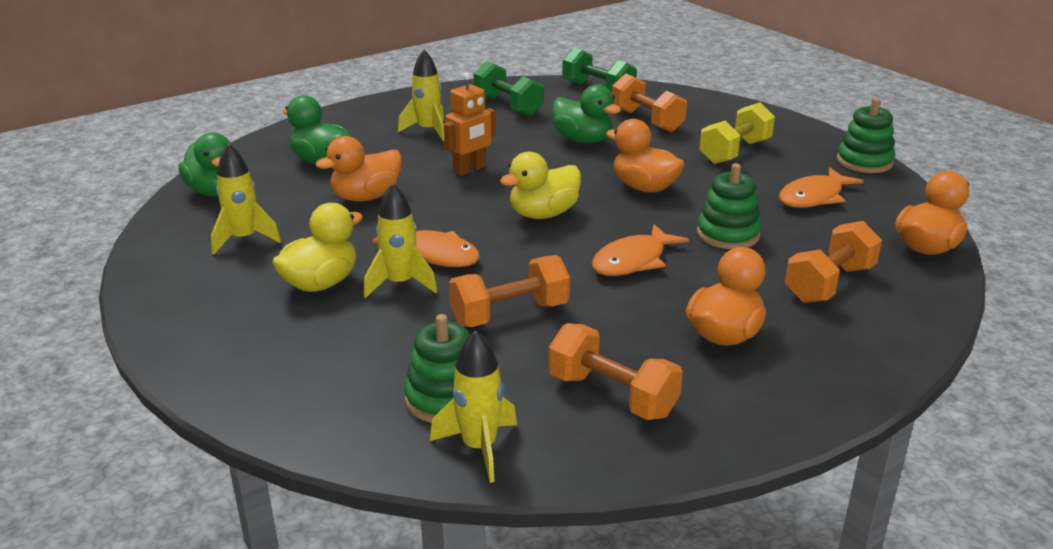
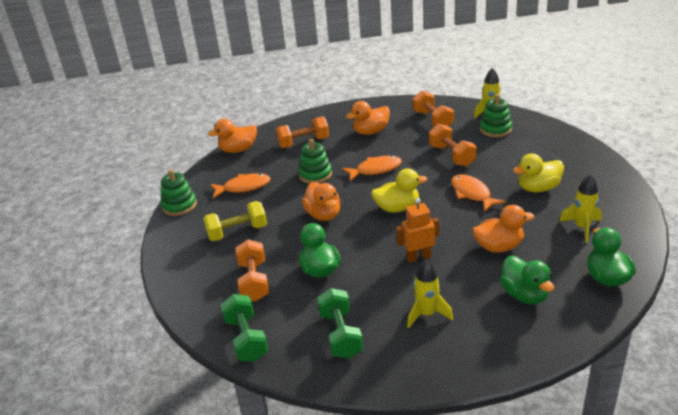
camera: 150 degrees left, 5 degrees up
(400, 284) = (497, 180): yellow rocket -> none
(510, 314) = (452, 155): orange dumbbell -> orange dumbbell turned 60 degrees clockwise

